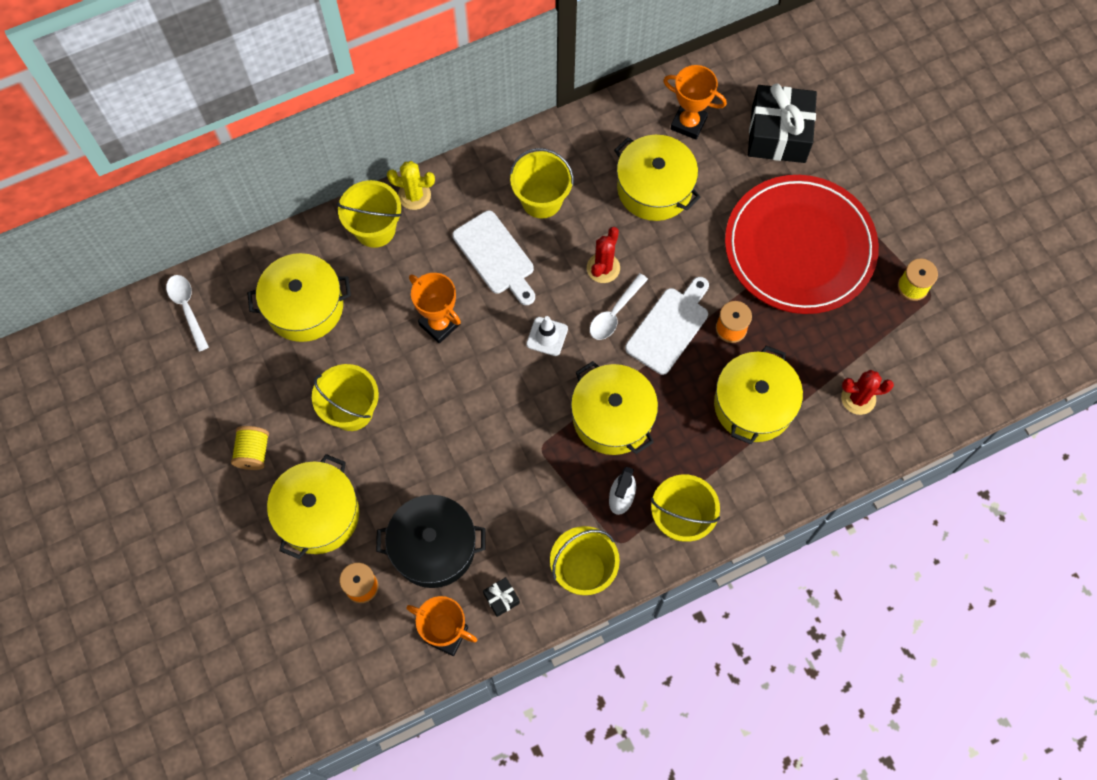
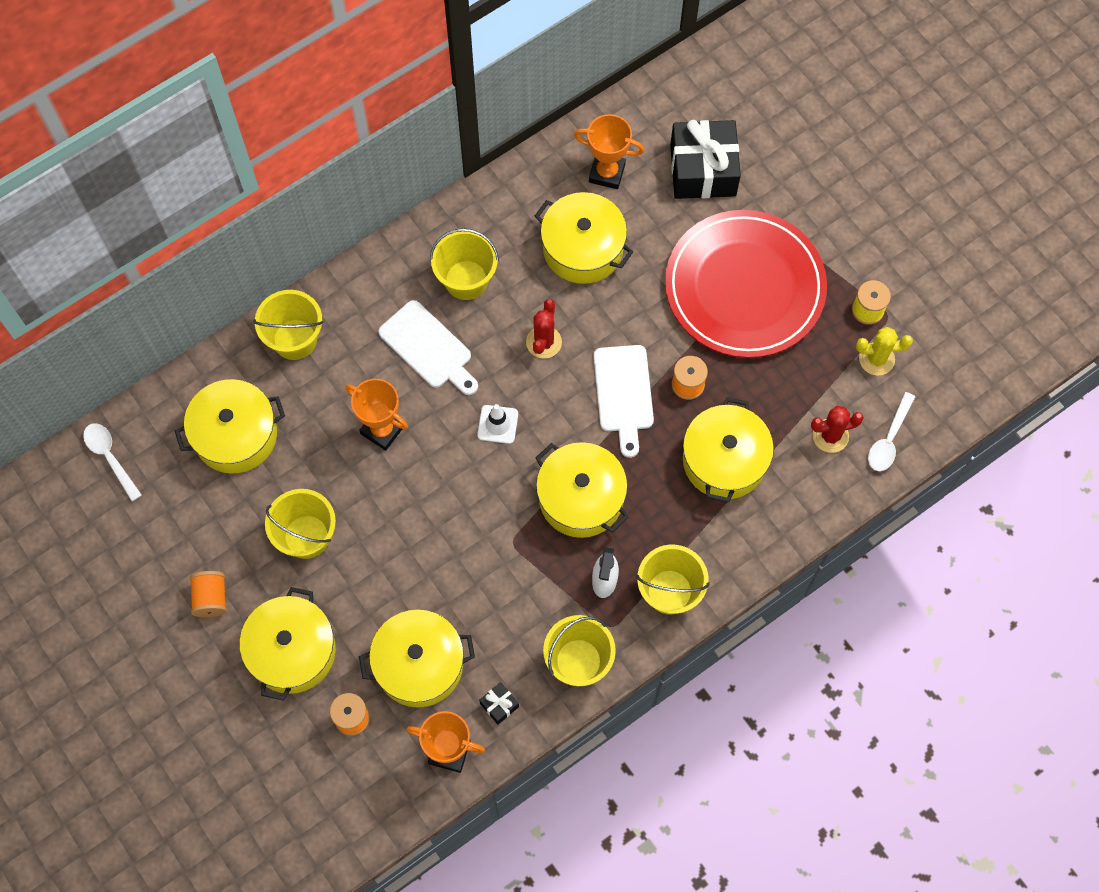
camera: 10 degrees left, 0 degrees up
(253, 452) = (211, 598): yellow spool -> orange spool
(414, 195) = (330, 296): yellow cactus -> yellow cactus (876, 359)
(433, 547) = (419, 664): black pot -> yellow pot
(615, 313) = (564, 388): white spoon -> white spoon (889, 439)
(669, 327) = (623, 393): white cutting board -> white cutting board turned 150 degrees clockwise

